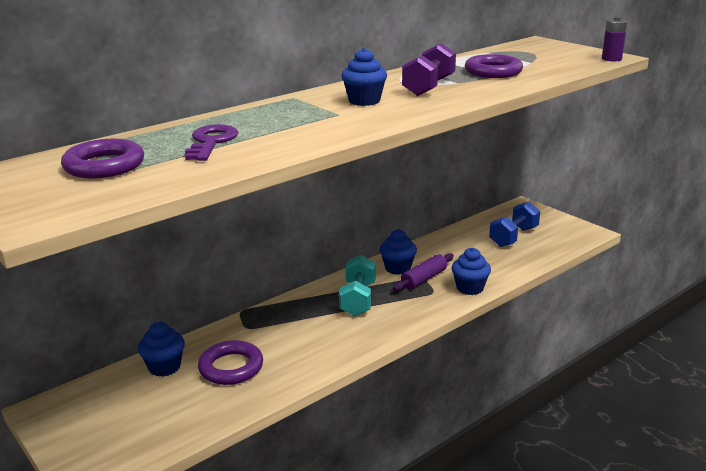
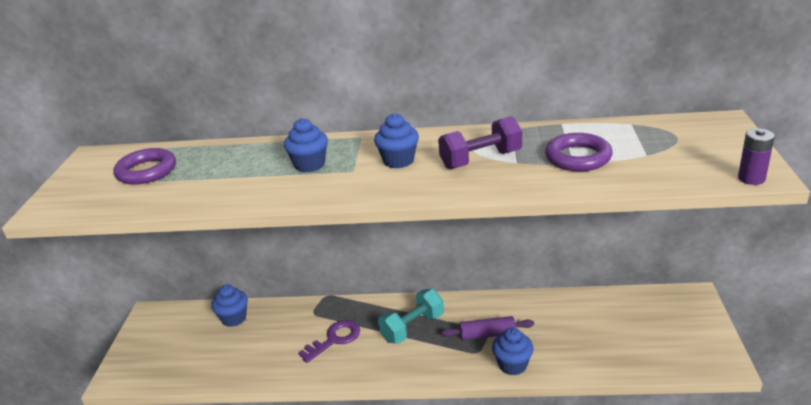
camera: 45 degrees right, 5 degrees up
(211, 142) = (230, 171): purple key -> purple key (335, 339)
(231, 367) = (265, 341): purple ring -> none
(397, 268) = (481, 312): blue cupcake -> blue cupcake (309, 165)
(513, 237) = (631, 329): blue dumbbell -> none

